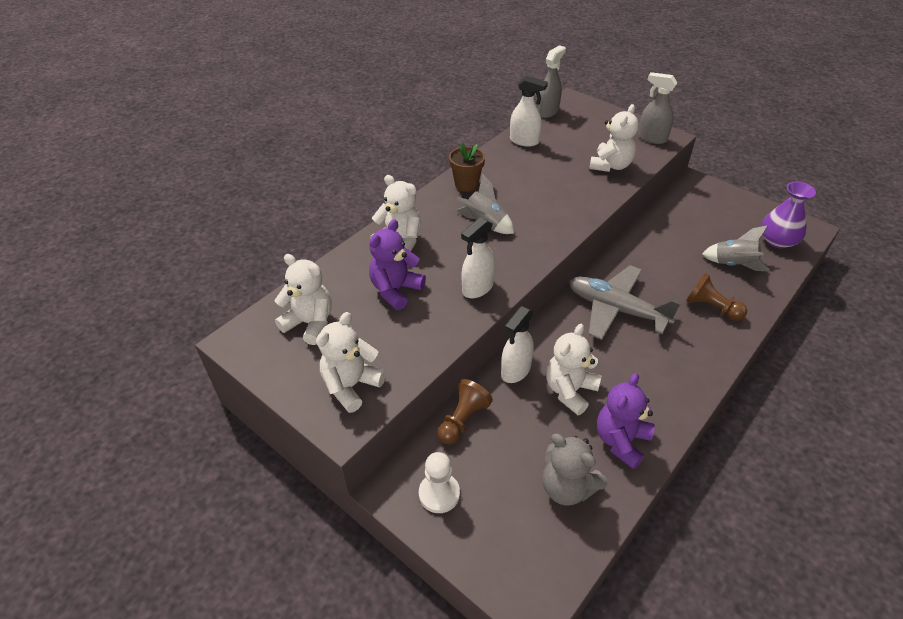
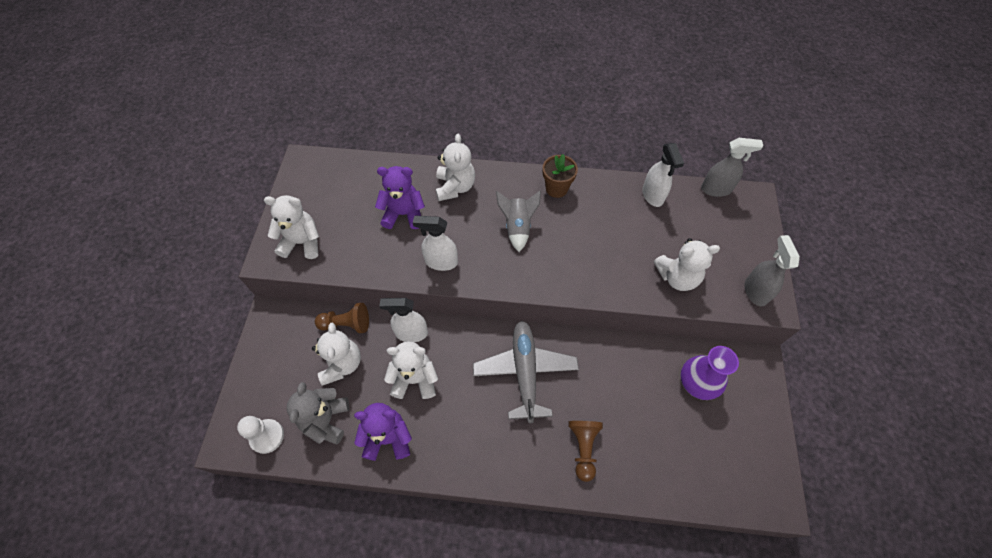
camera: 55 degrees right, 15 degrees up
(310, 323) = (341, 187): white teddy bear -> white teddy bear (342, 364)
(439, 494) = (280, 344): white pawn -> white pawn (267, 436)
(733, 264) = (659, 446): grey rocket -> none
(777, 240) = (730, 475): purple vase -> purple vase (698, 382)

